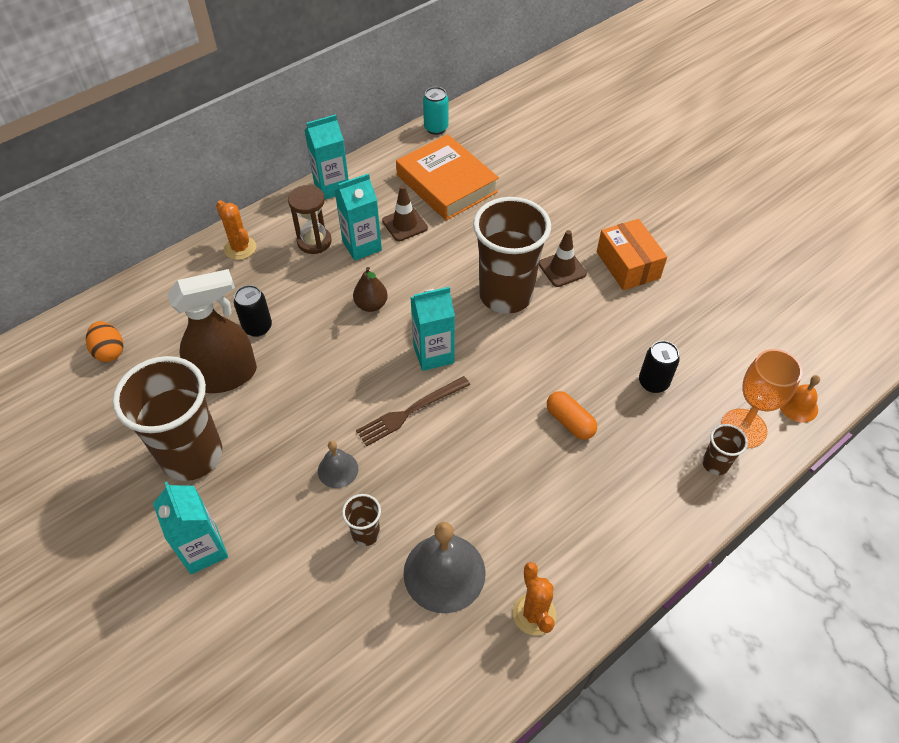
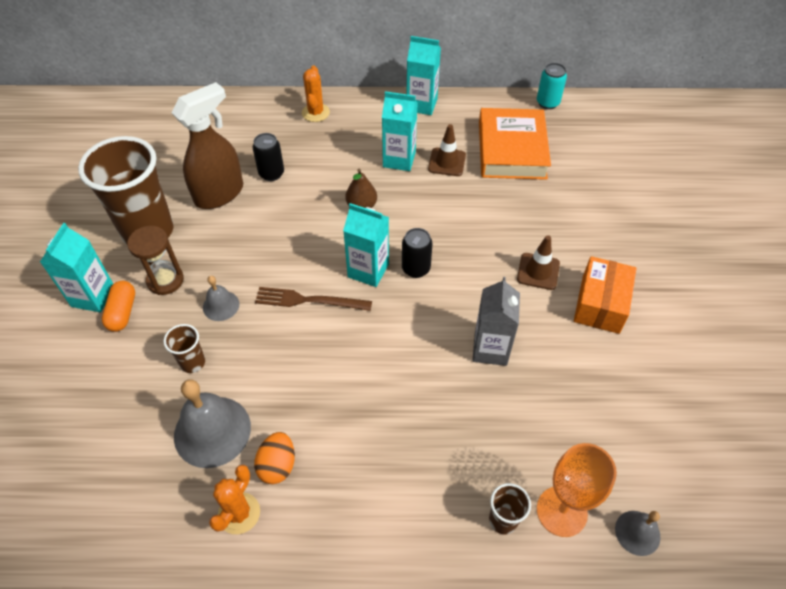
camera: 40 degrees right, 0 degrees up
(110, 351) = (171, 133): orange egg -> orange egg (277, 465)
(226, 376) = (220, 193): brown spray bottle -> brown spray bottle turned 60 degrees counterclockwise
(314, 241) = (369, 137): brown hourglass -> brown hourglass (165, 280)
(505, 295) = (469, 262): brown cup -> none
(570, 422) = (417, 393): orange capsule -> orange capsule (122, 312)
(587, 350) = (490, 349): none -> grey carton
(653, 382) = (520, 414): black can -> black can (416, 268)
(798, 406) = (637, 532): orange bell -> grey bell

